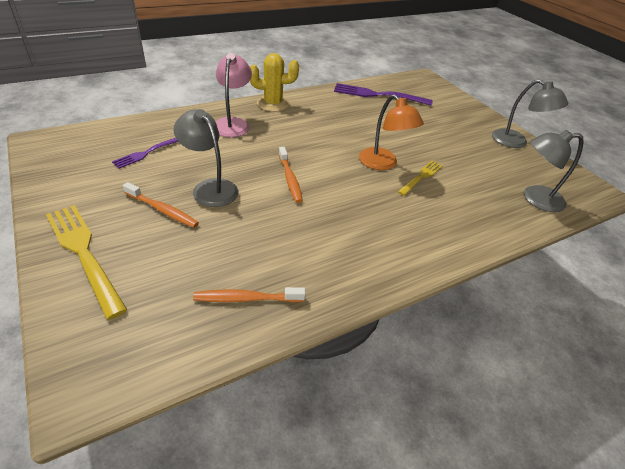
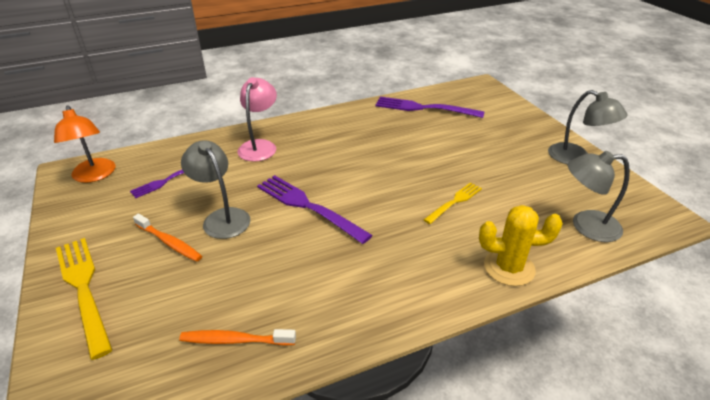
camera: 10 degrees right, 5 degrees down
(273, 104) = (306, 123): yellow cactus -> yellow cactus (509, 268)
(290, 179) = (307, 206): orange toothbrush -> purple fork
(383, 164) = (414, 187): orange lamp -> orange lamp (95, 176)

